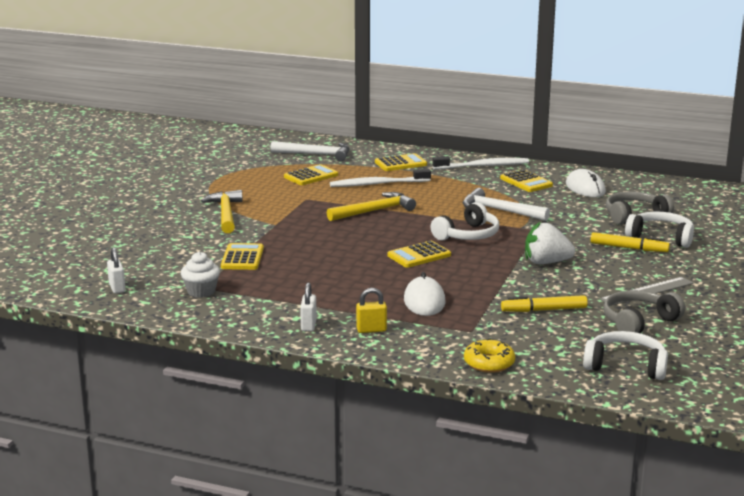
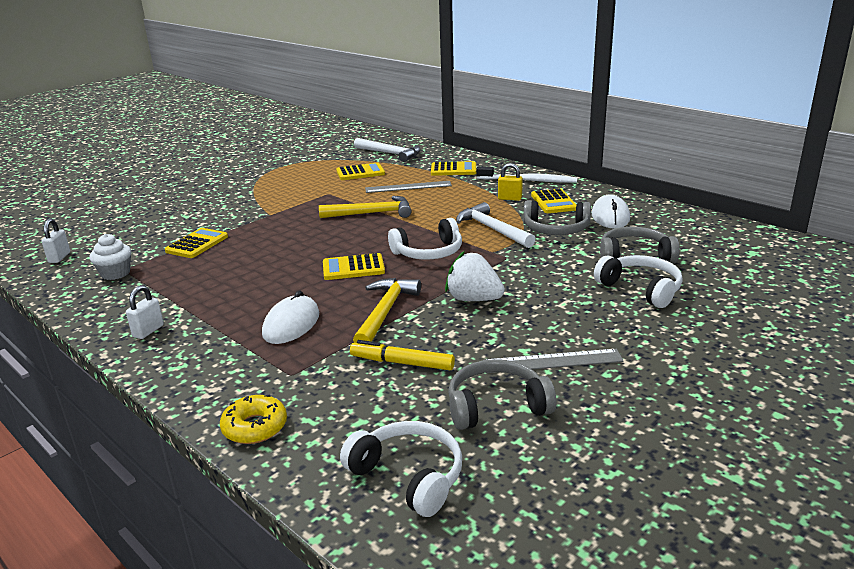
camera: 25 degrees right, 5 degrees up
(226, 214) = (244, 199): yellow hammer -> yellow hammer (385, 312)
(371, 330) = (196, 350): yellow padlock -> yellow padlock (510, 198)
(377, 184) = (408, 187): white toothbrush -> grey ruler
(552, 204) = (556, 229): none -> grey headphones
(628, 248) = (588, 296): yellow marker -> none

